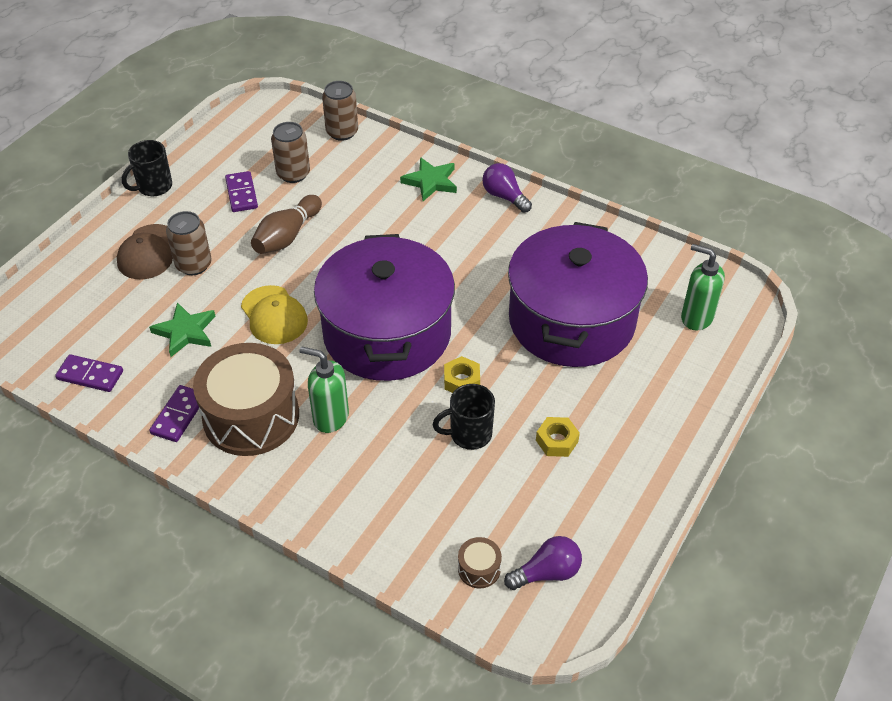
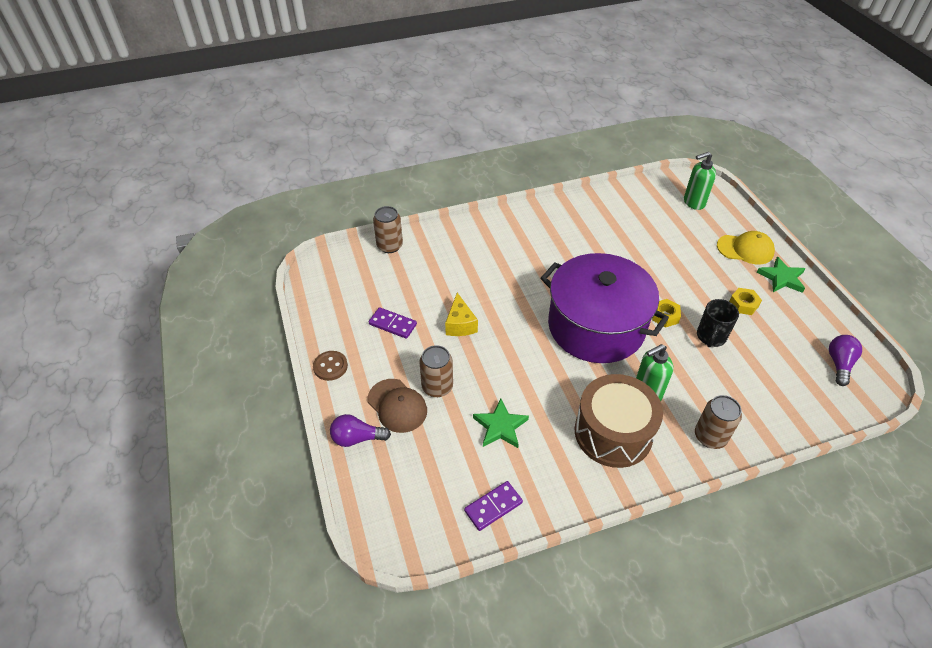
camera: 50 degrees left, 0 degrees up
(154, 187) = (330, 366): black mug -> brown button
(178, 415) = (579, 473): purple domino -> none
(274, 315) = (529, 371): yellow cap -> yellow cap (745, 249)
(287, 236) = (460, 324): brown bowling pin -> yellow cheese
(293, 174) = (403, 289): brown can -> brown can (710, 437)
(431, 181) = (482, 235): green star -> green star (781, 278)
(479, 569) = (819, 391): brown drum -> none
(504, 196) = (528, 214): purple light bulb -> purple light bulb (357, 438)
(571, 320) = (655, 246): purple pot -> none

